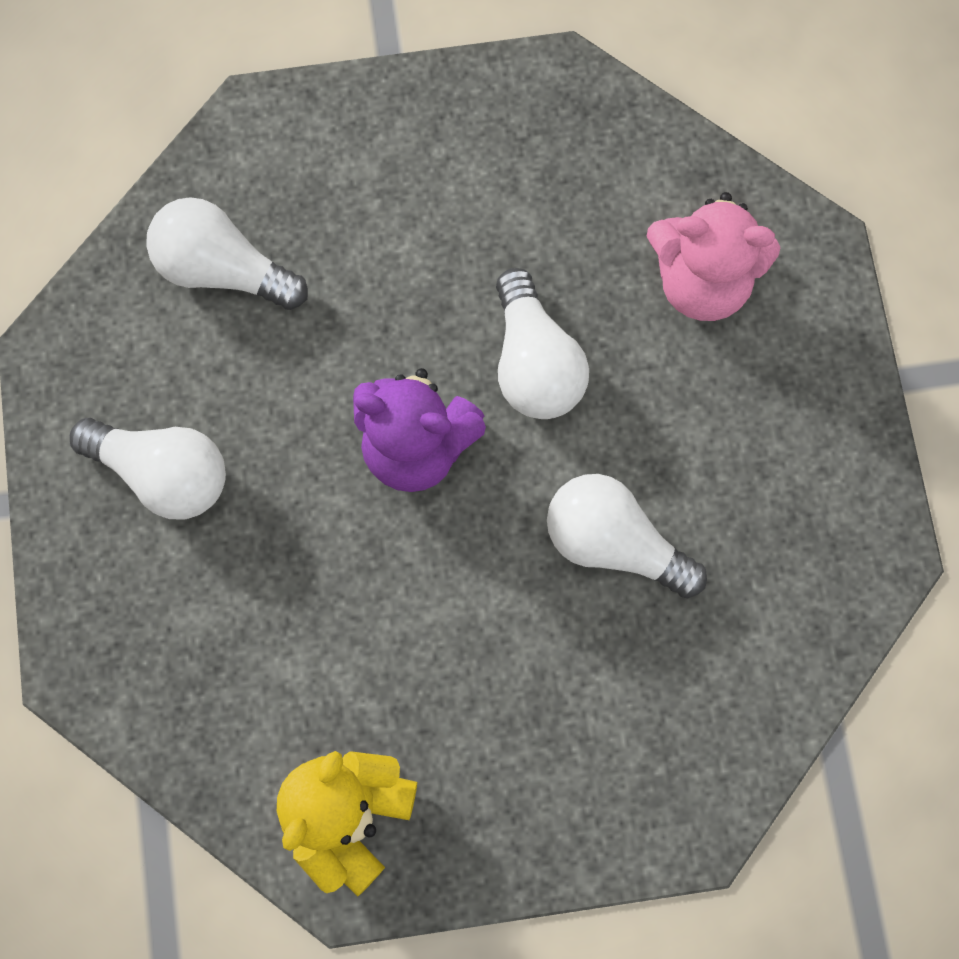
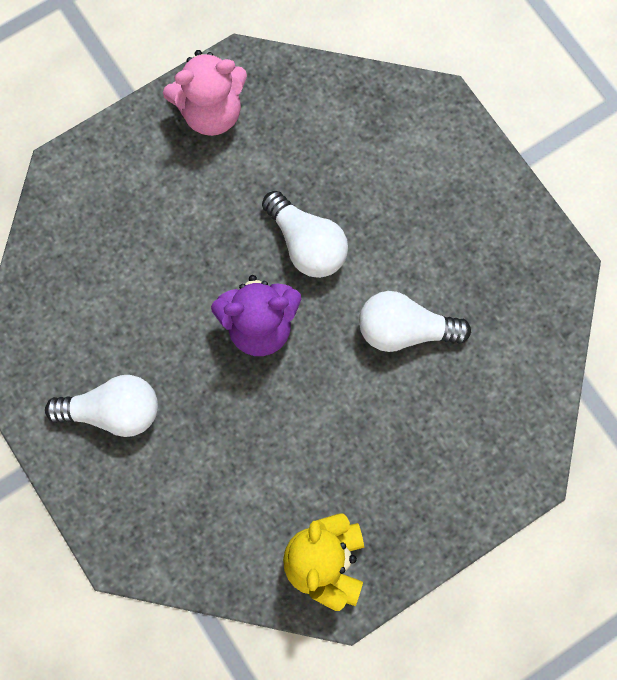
camera: 25 degrees left, 0 degrees up
(223, 269) = (89, 271): white light bulb -> none
(702, 281) = (382, 152): pink teddy bear -> pink teddy bear (211, 112)

